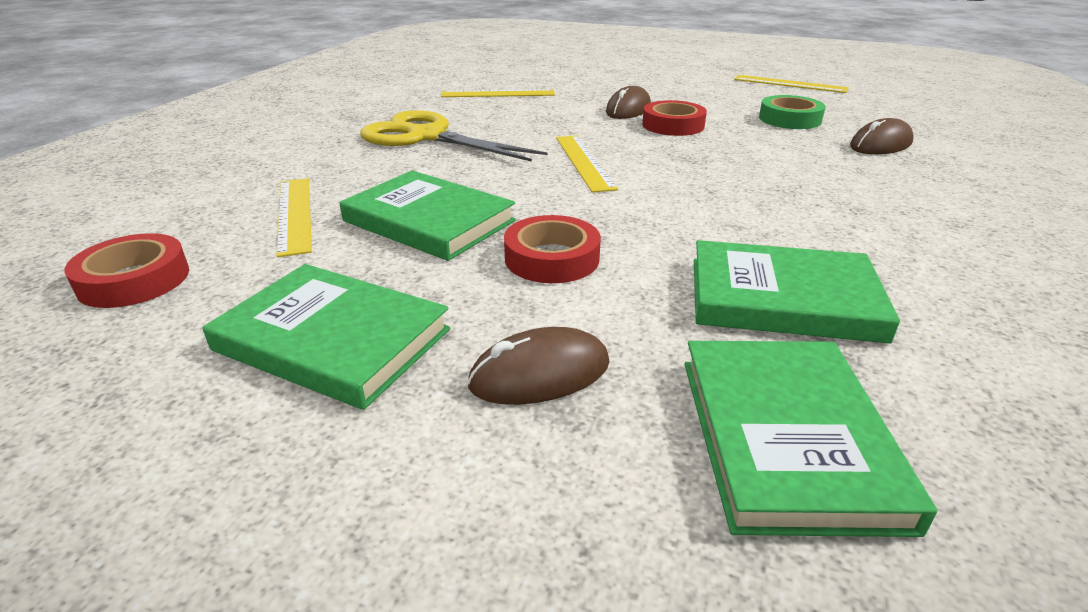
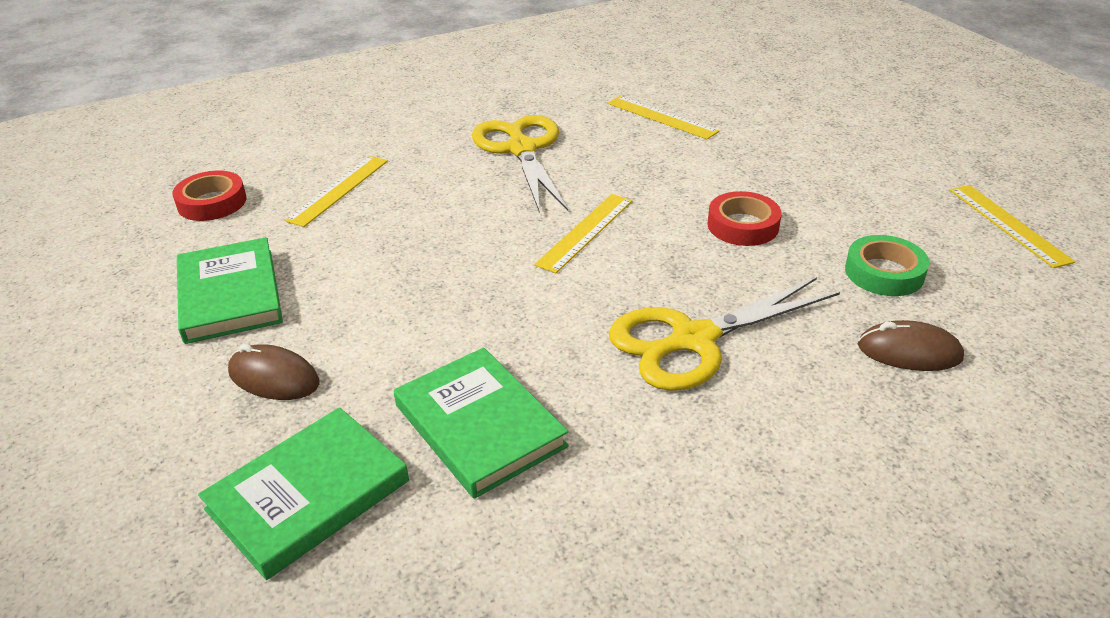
camera: 45 degrees right, 5 degrees up
(429, 221) = (395, 235): green book -> none
(552, 258) = (409, 307): red tape -> none
(628, 109) = (741, 187): brown mouse -> none
(781, 186) = (693, 340): none -> yellow scissors

